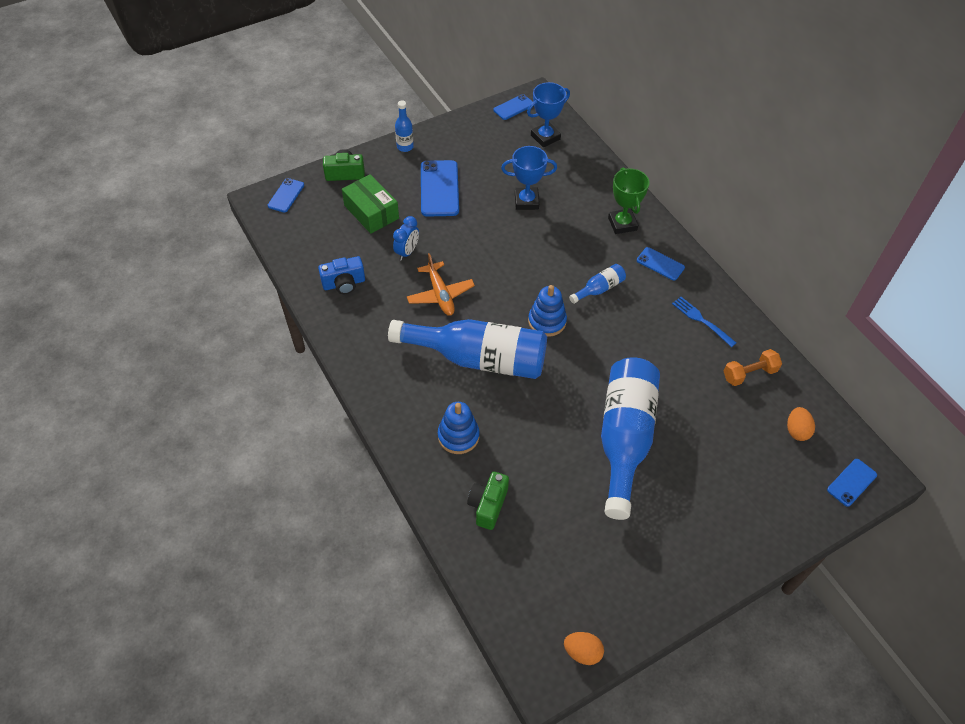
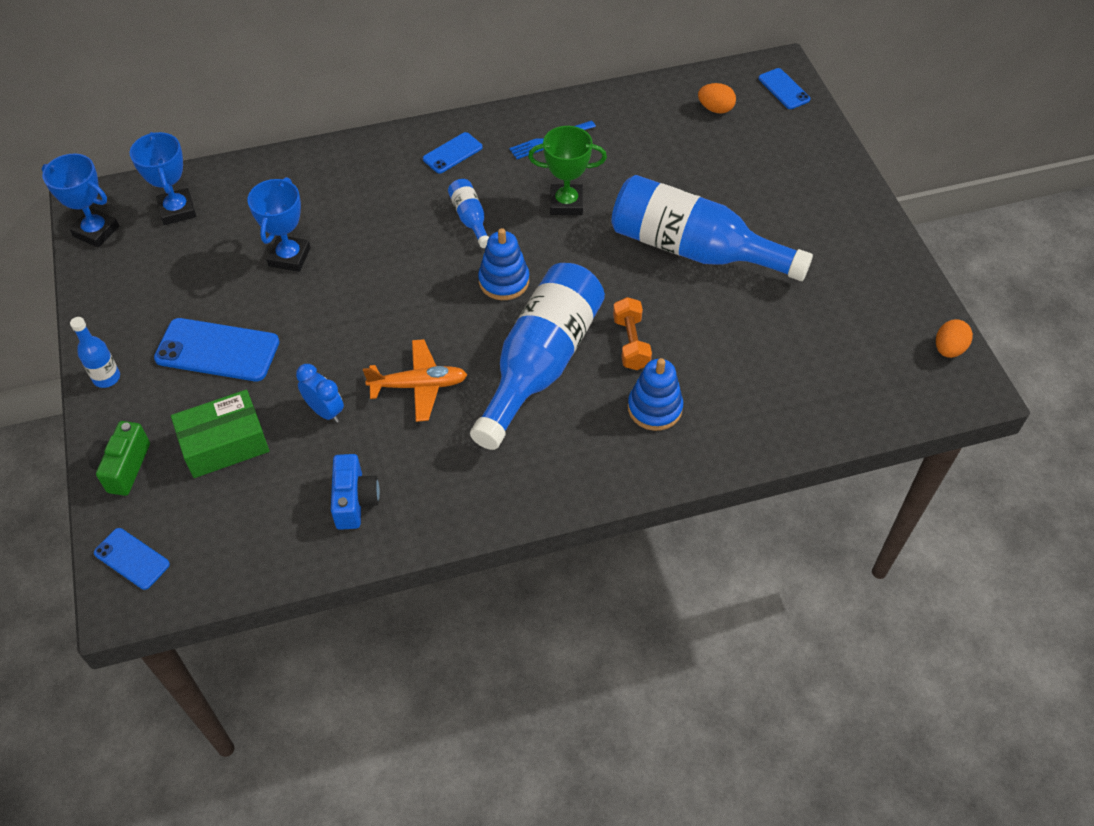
camera: 75 degrees left, 0 degrees up
(488, 505) = (759, 397): green camera -> none
(513, 107) = (96, 231): blue phone -> blue trophy
(622, 224) = (373, 171): green trophy -> green trophy (566, 203)
(749, 374) = (634, 123): orange dumbbell -> orange dumbbell (631, 343)

